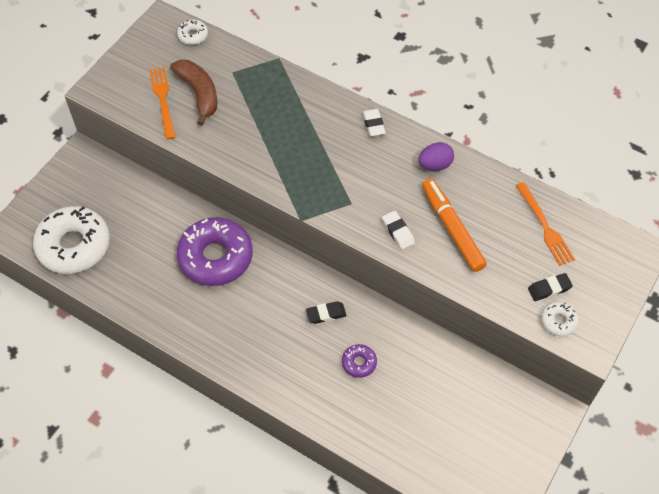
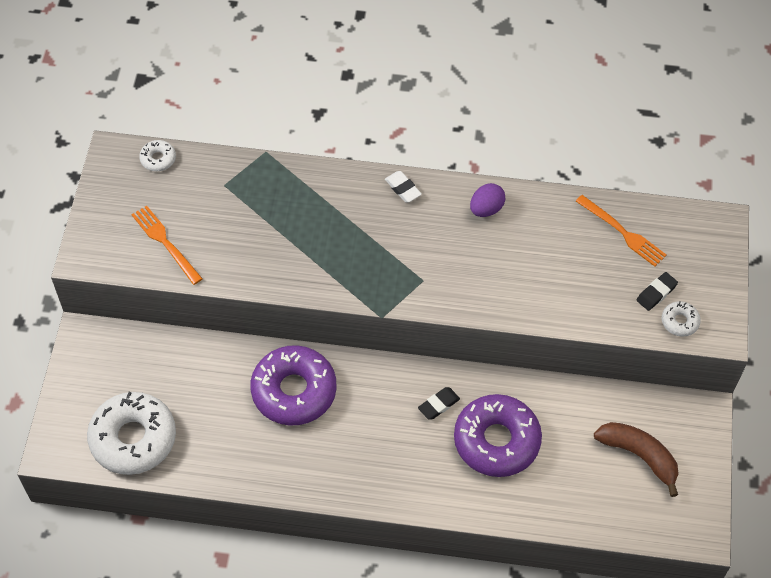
camera: 25 degrees left, 0 degrees up
(199, 93) = (201, 221): brown banana -> brown banana (639, 456)
(359, 363) = (496, 441): purple donut -> purple donut, size x2.28
(398, 232) = (484, 292): white eraser -> none
(452, 229) = (535, 269): orange marker -> none

